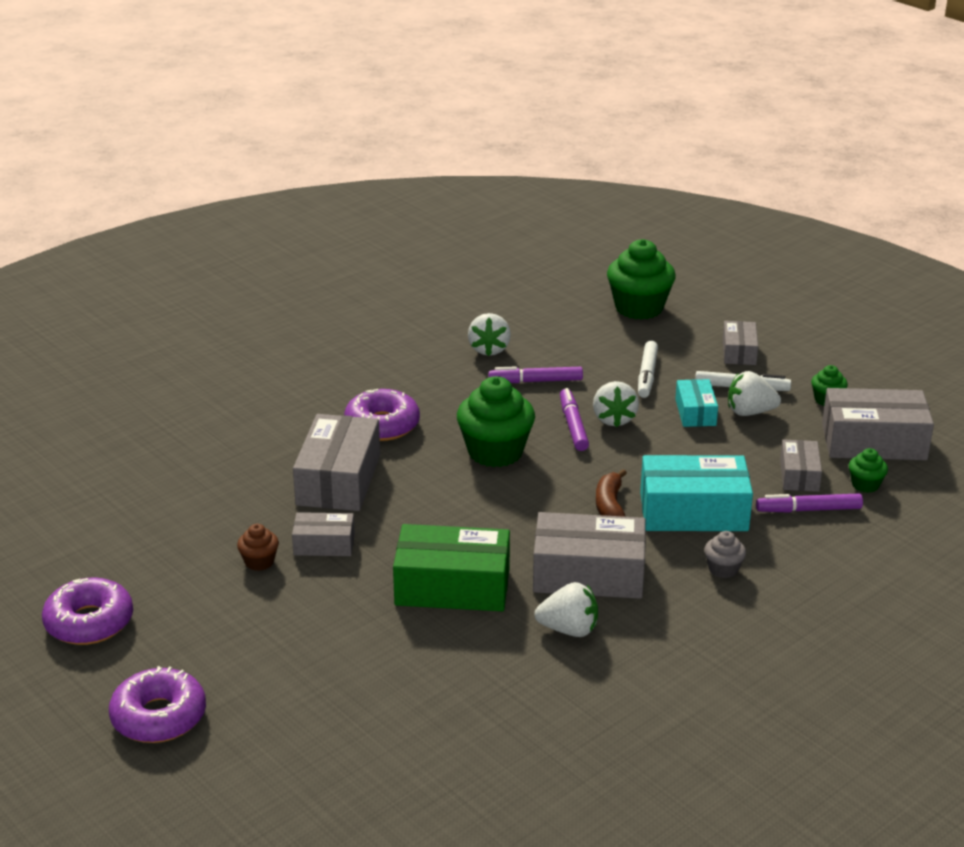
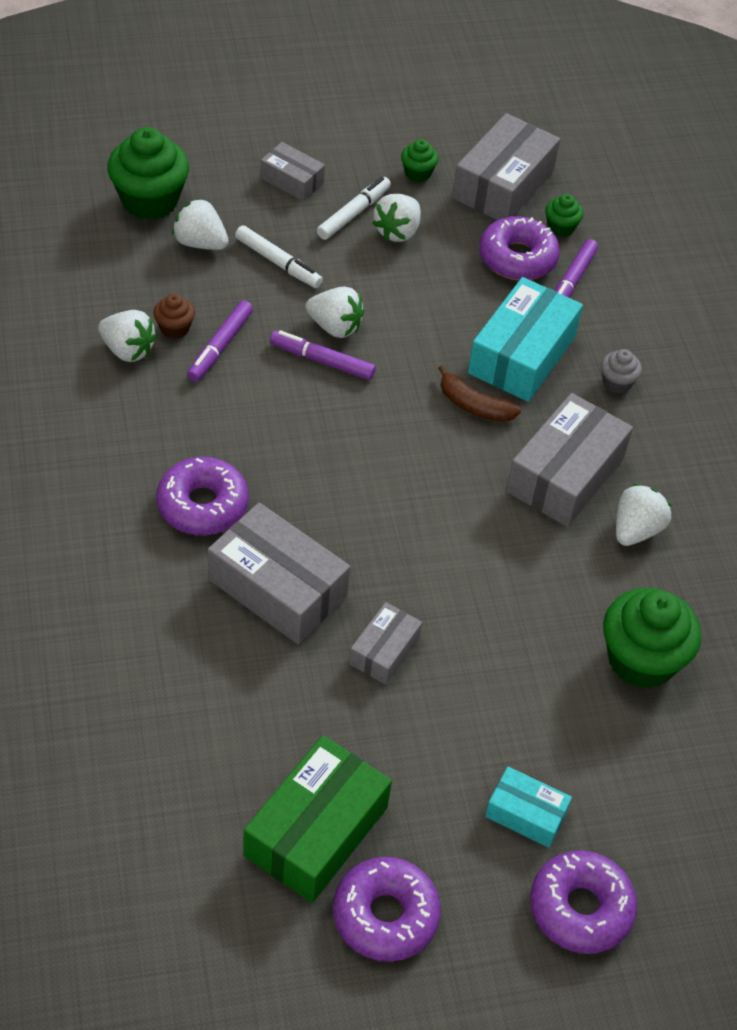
camera: 65 degrees left, 20 degrees up
(259, 562) = (377, 718): brown cupcake -> brown cupcake (174, 328)
(452, 586) = (520, 581): green box -> green box (316, 831)
(495, 452) = (323, 441): green cupcake -> green cupcake (641, 660)
(624, 340) = (200, 243): none -> white strawberry
(695, 412) = (368, 266): turquoise box -> turquoise box (526, 814)
(799, 475) = (517, 258): grey box -> purple donut

